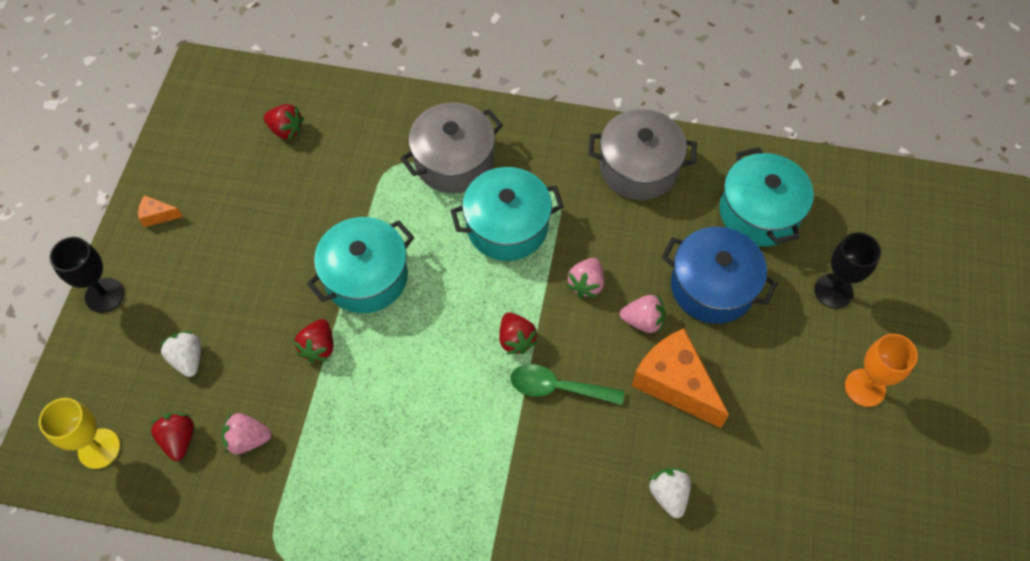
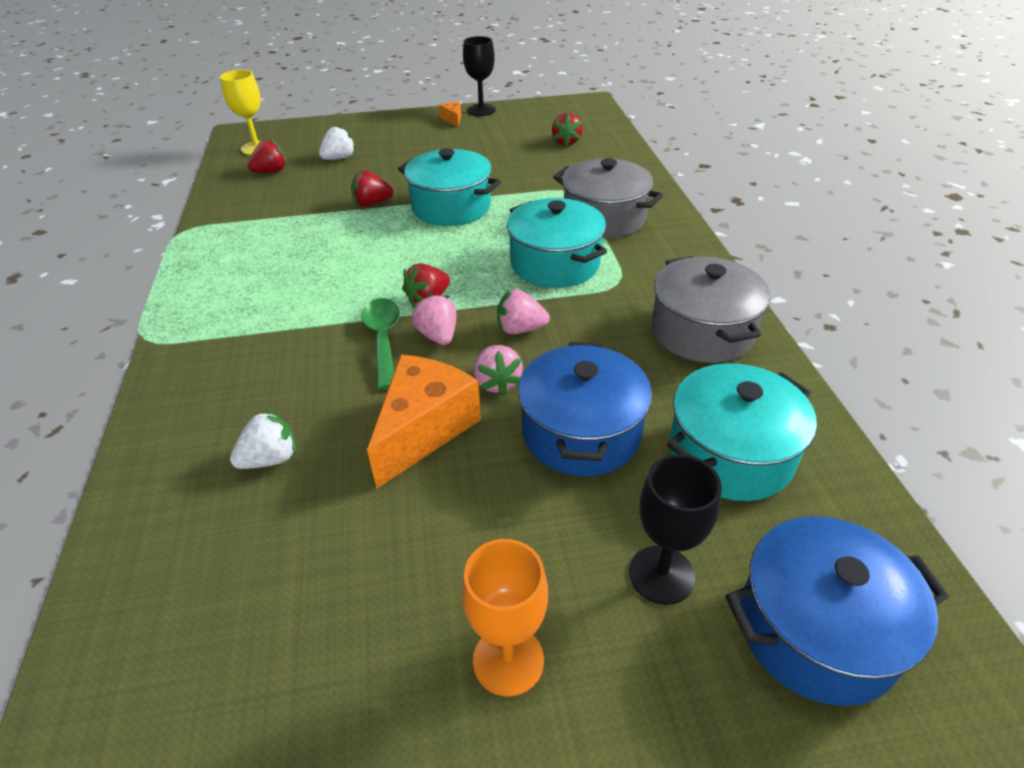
camera: 70 degrees right, 20 degrees down
(104, 295) = (377, 120): black goblet -> black goblet (481, 110)
(248, 439) = (278, 196): pink strawberry -> pink strawberry (438, 335)
(884, 237) = (816, 630): none -> blue pot

